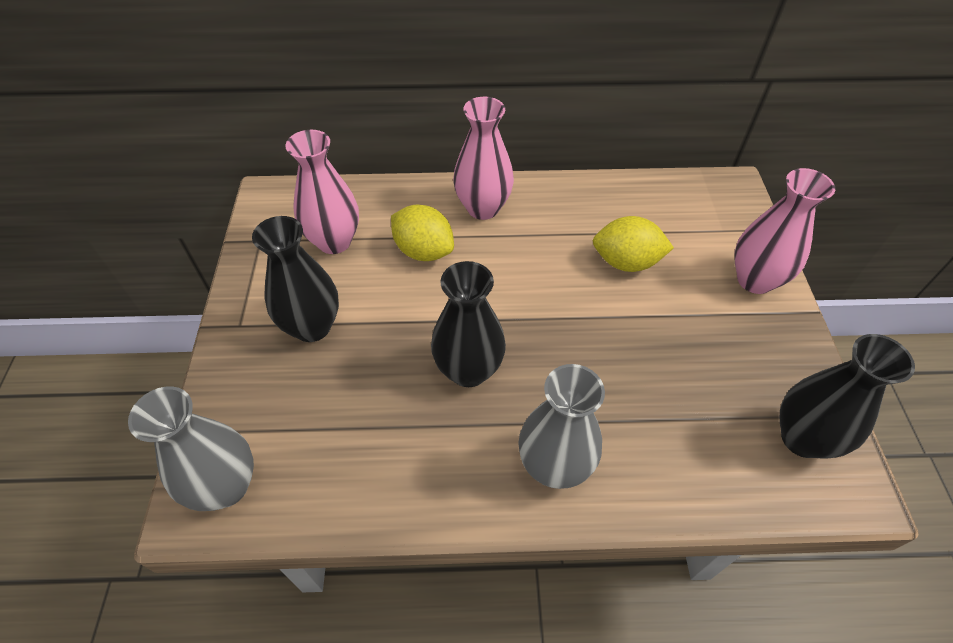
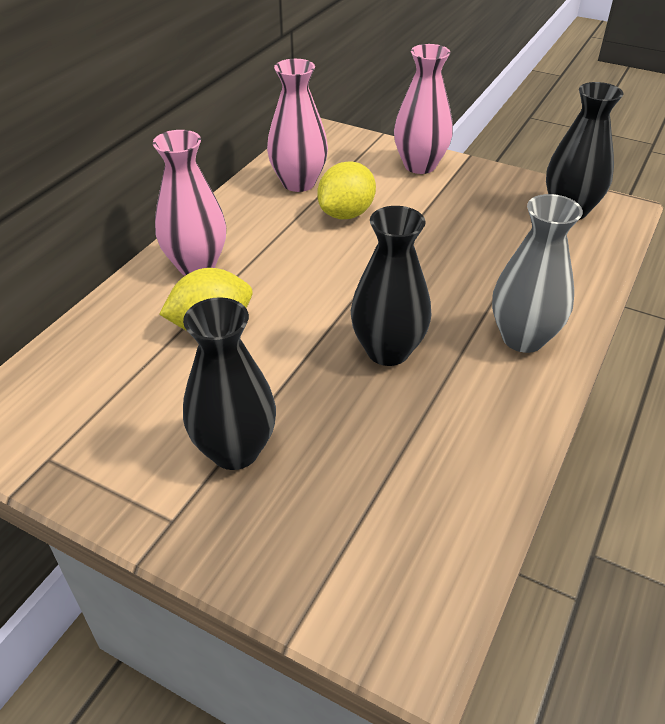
camera: 60 degrees left, 10 degrees down
(226, 486) = (402, 600): grey vase -> none
(334, 241) = (124, 390): pink vase -> pink vase (298, 183)

